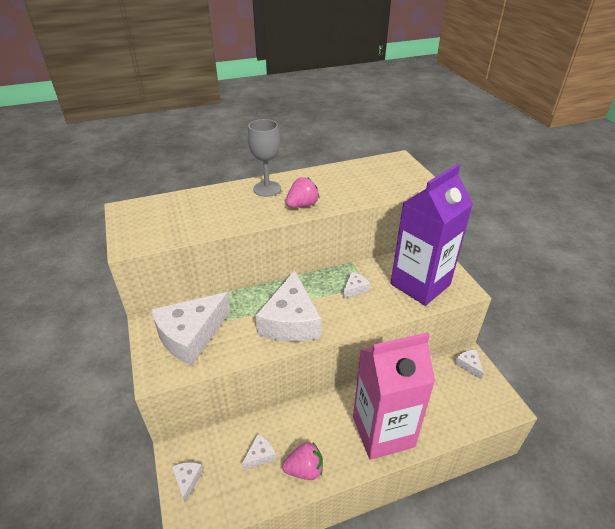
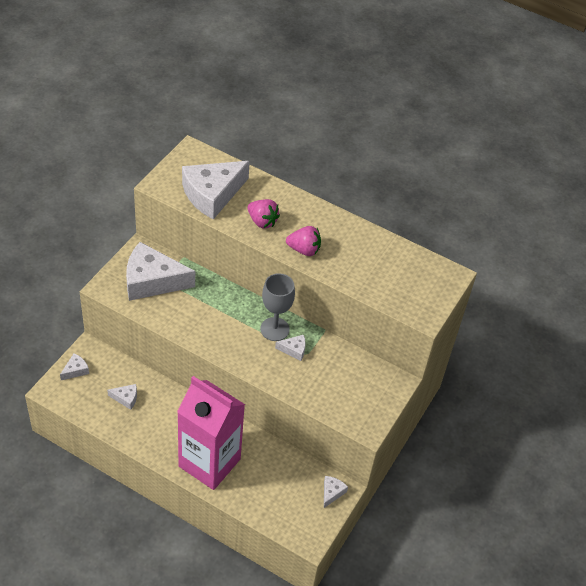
camera: 45 degrees right, 10 degrees up
(267, 189) = (303, 214): grey goblet -> grey goblet (274, 329)
(290, 321) = (219, 329): white cheese -> white cheese (212, 194)
(304, 469) = (137, 431): pink strawberry -> pink strawberry (262, 221)
(420, 284) = (343, 392): purple carton -> none

